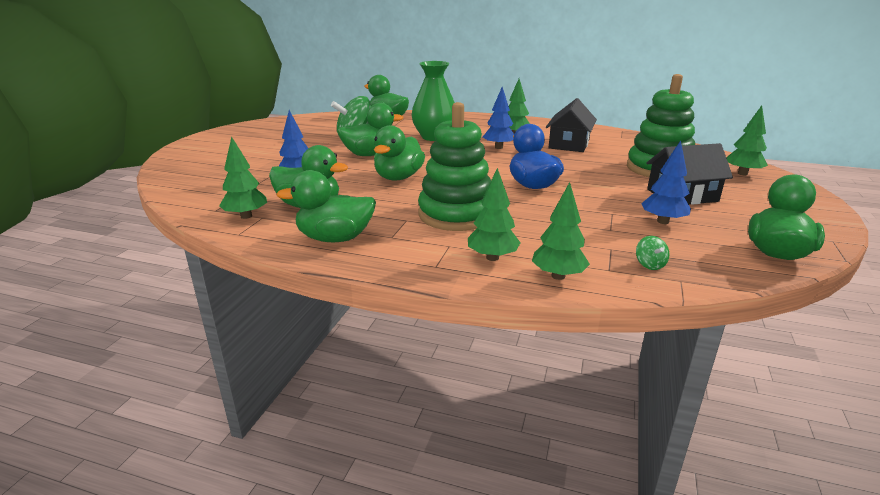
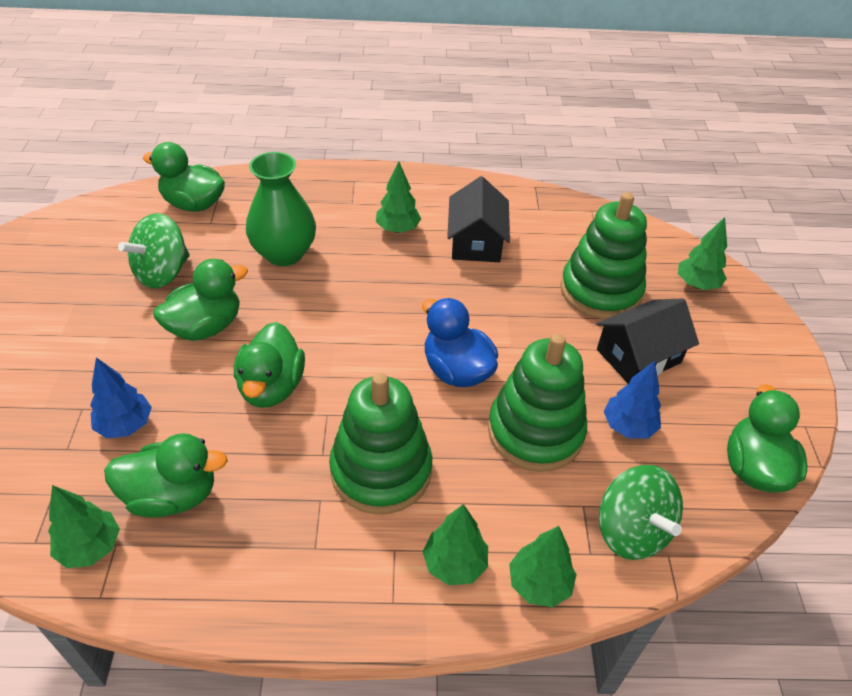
camera: 20 degrees left, 20 degrees up
(335, 238) = (241, 572): green duck -> none
(499, 147) = (385, 269): blue tree -> none
(583, 214) = (535, 431): none -> green stacking toy
(649, 264) = (631, 530): green spinning top -> green spinning top, size x2.35

